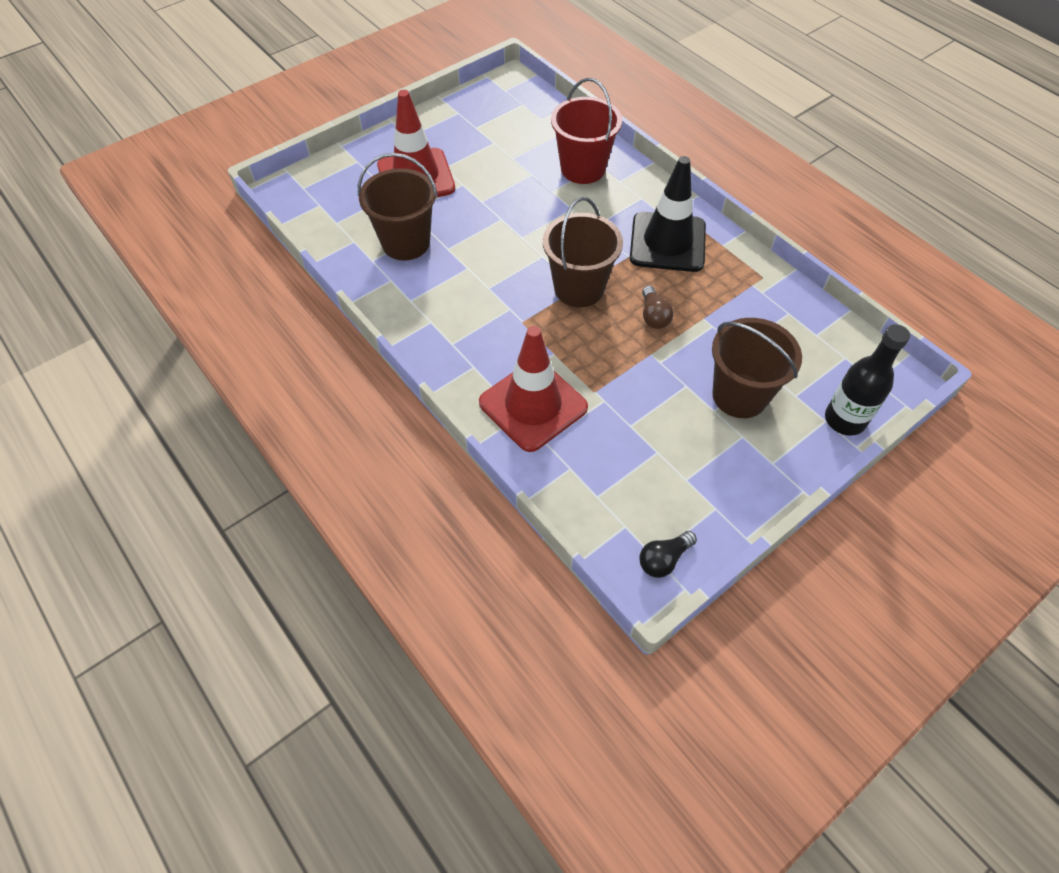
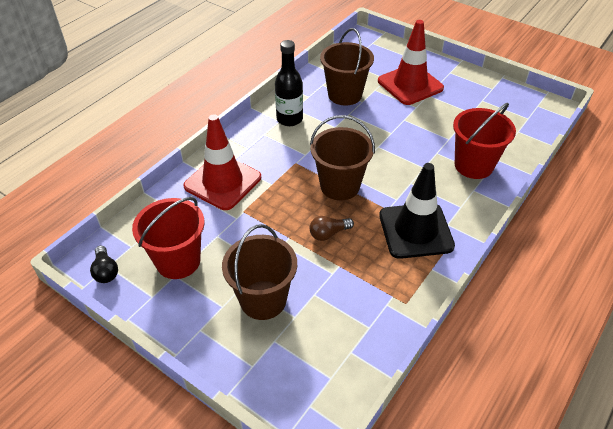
camera: 75 degrees right, 10 degrees down
(663, 473) = (178, 261): none -> red bucket
(664, 559) = (106, 271): black light bulb -> black light bulb turned 150 degrees counterclockwise
(844, 420) = (256, 381): black bottle -> black bottle (289, 119)

